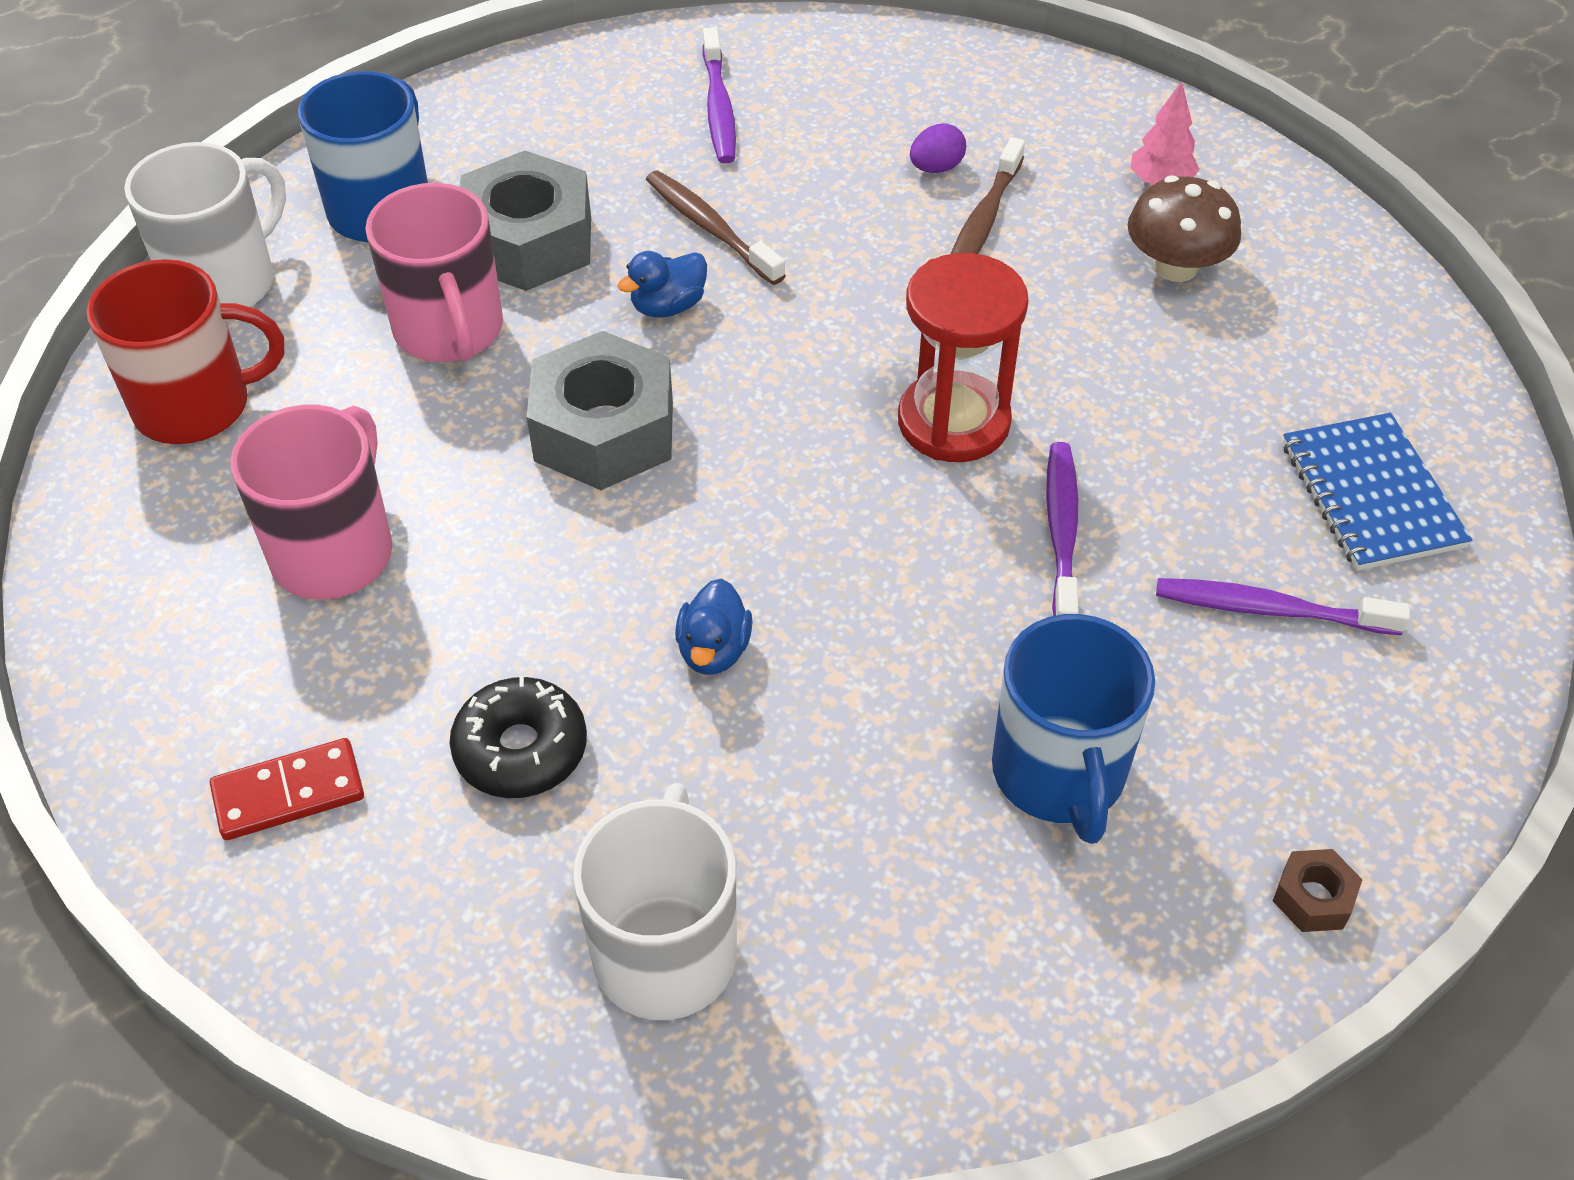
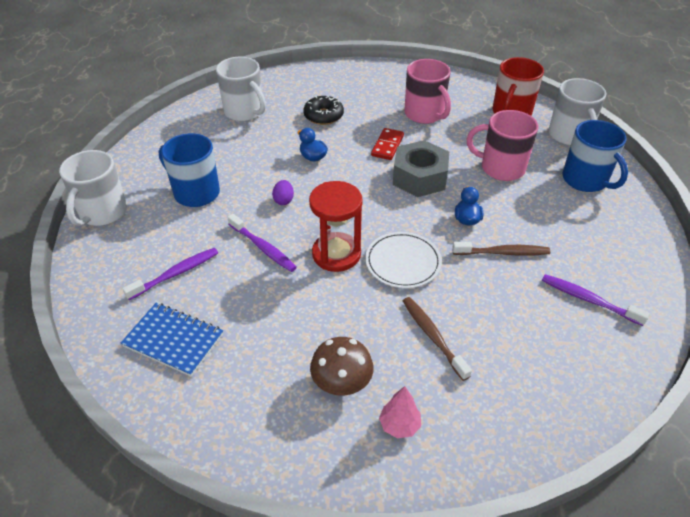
camera: 130 degrees right, 5 degrees down
(289, 793) = (354, 83): red domino -> red domino (387, 146)
(528, 242) = (535, 204): grey nut -> none
(871, 329) = (403, 262): none -> white plate
(936, 168) = (483, 346): purple egg -> purple egg (283, 200)
(1313, 898) = (102, 212): brown nut -> white mug

